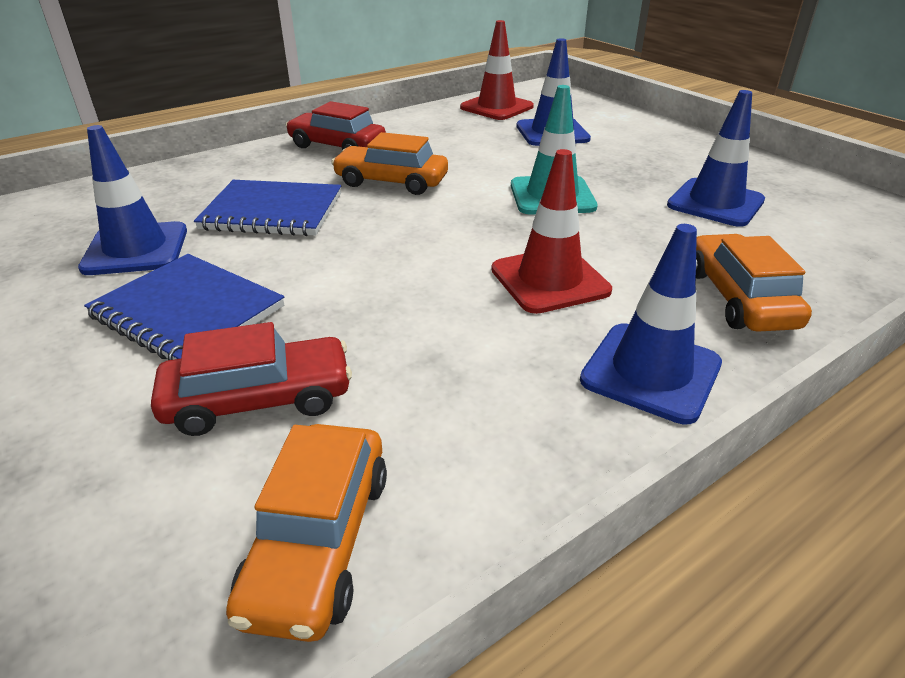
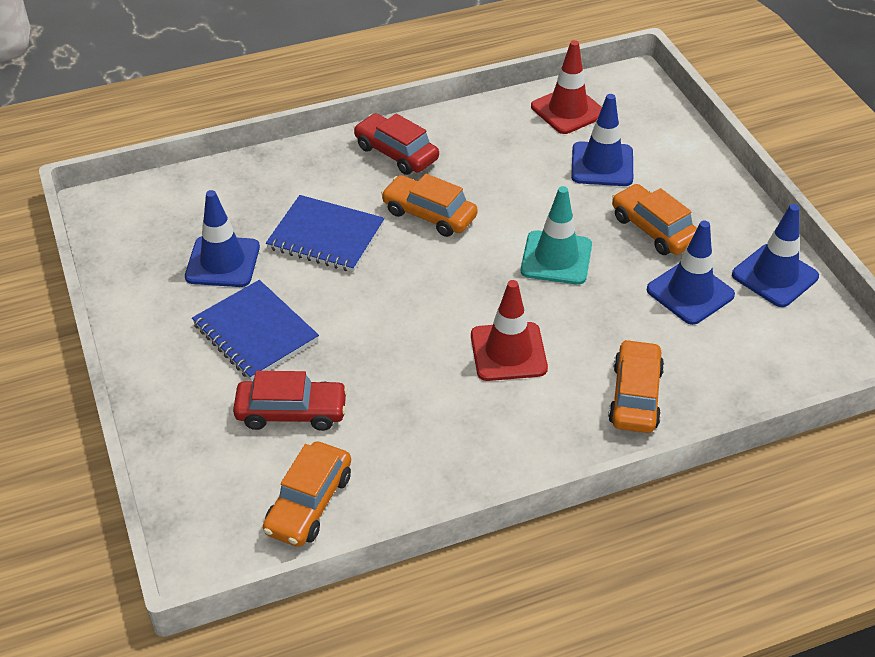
camera: 15 degrees right, 10 degrees up
(637, 165) = (653, 229): none -> orange car
(650, 372) = (534, 442): blue traffic cone -> blue traffic cone (775, 276)

